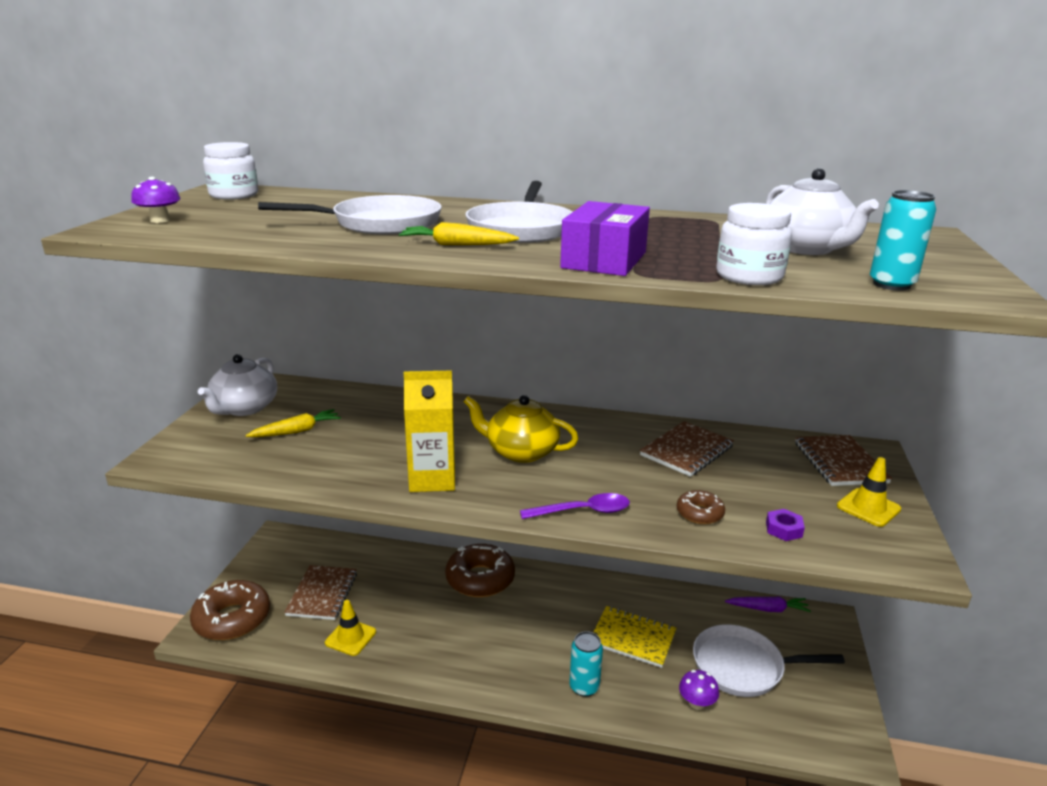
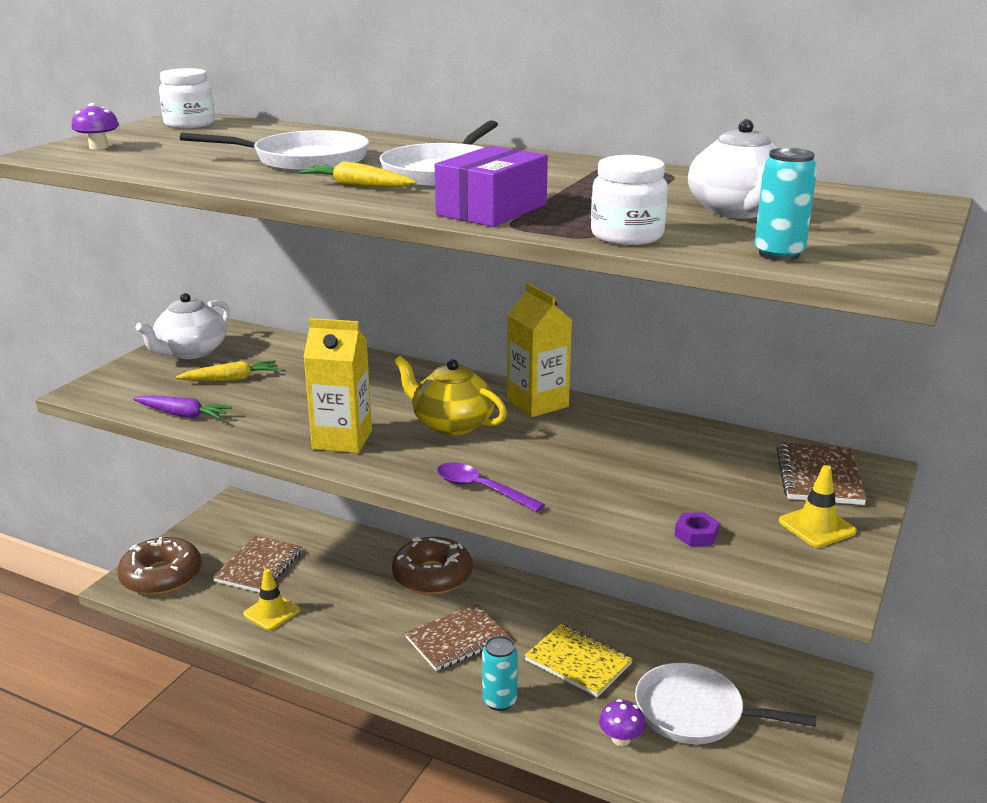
camera: 15 degrees right, 0 degrees up
(582, 424) = (537, 403): none -> yellow carton
(583, 511) = (481, 489): purple spoon -> purple spoon turned 150 degrees counterclockwise
(686, 451) = (640, 444): brown notebook -> brown notebook (457, 639)
(699, 513) = (610, 507): brown donut -> none
(768, 609) = (759, 658): purple carrot -> purple carrot (183, 415)

